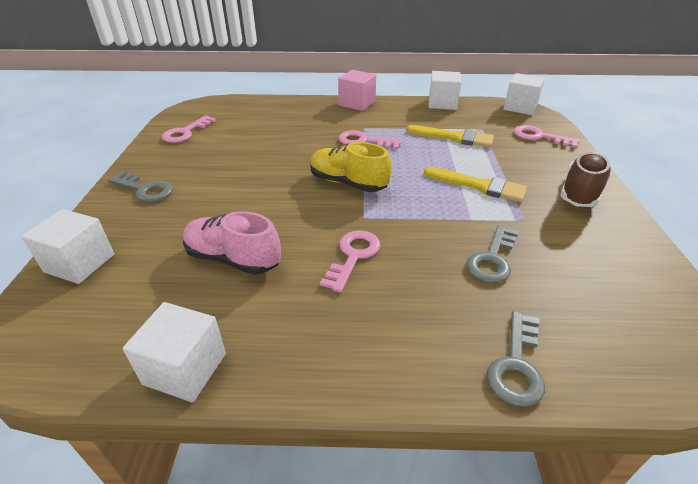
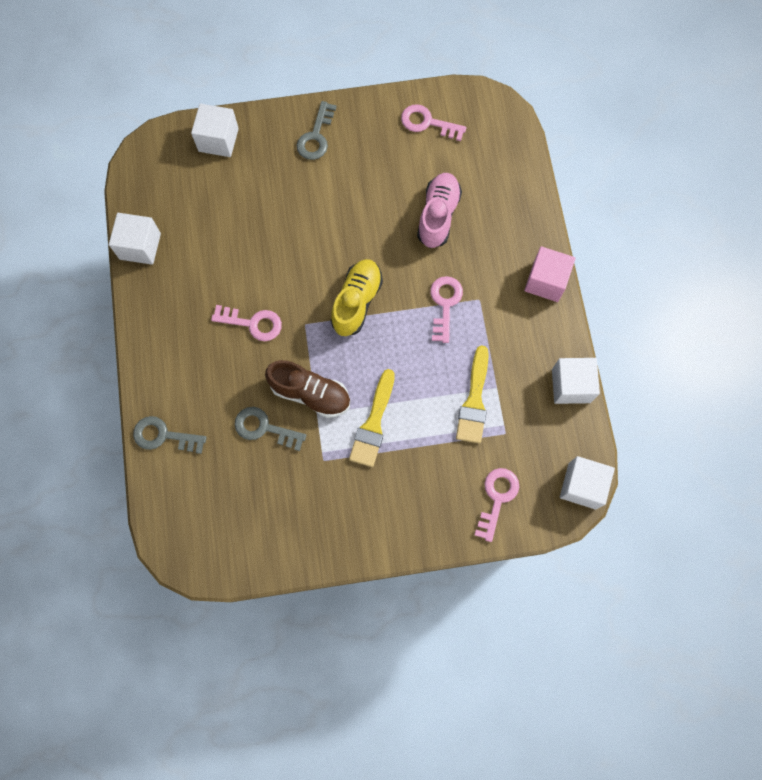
camera: 80 degrees right, 35 degrees up
(233, 259) = (237, 239): pink shoe -> pink shoe (438, 216)
(581, 192) = (379, 521): brown shoe -> brown shoe (310, 393)

